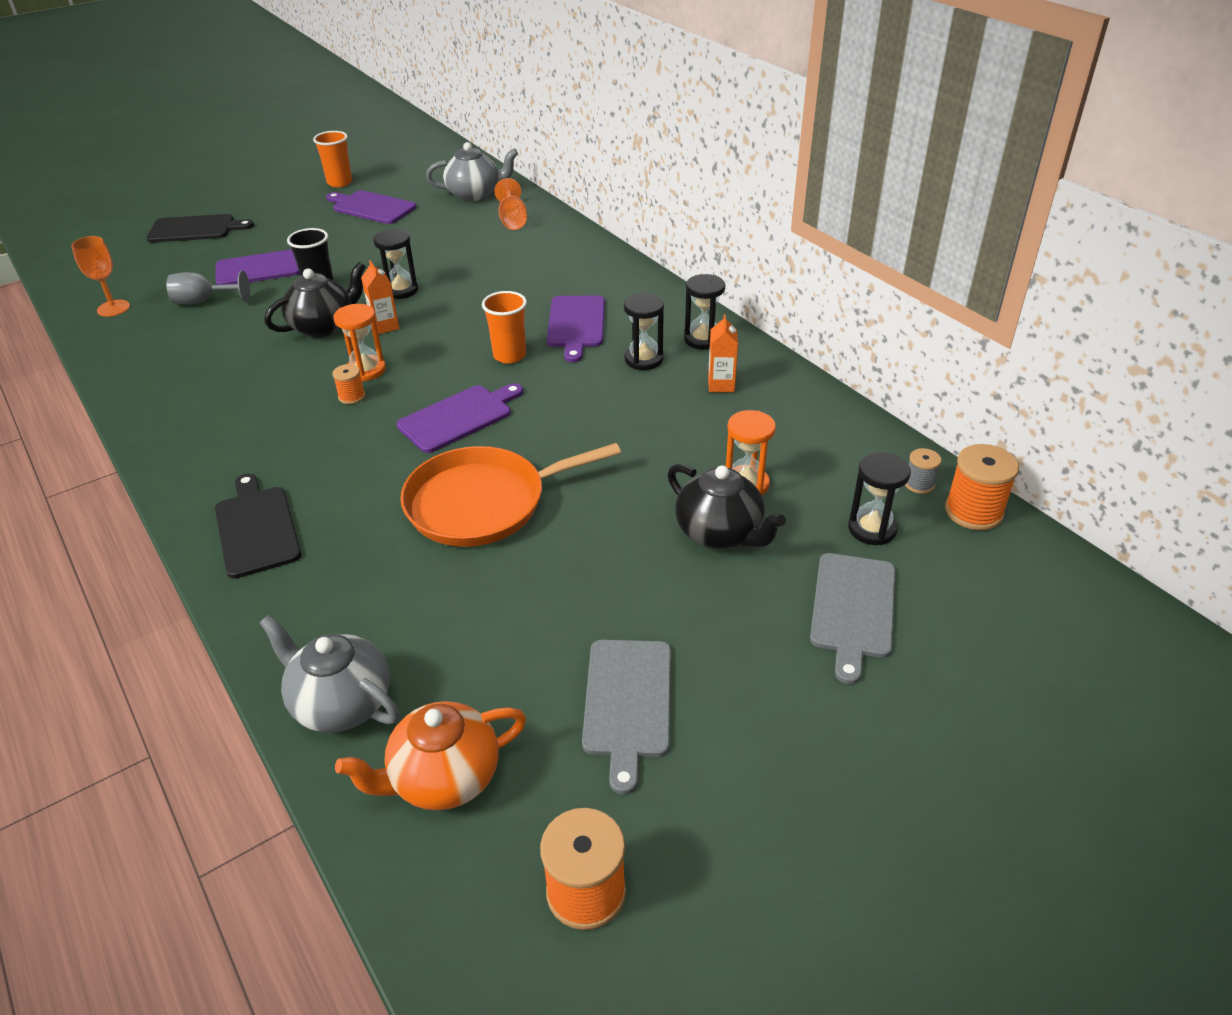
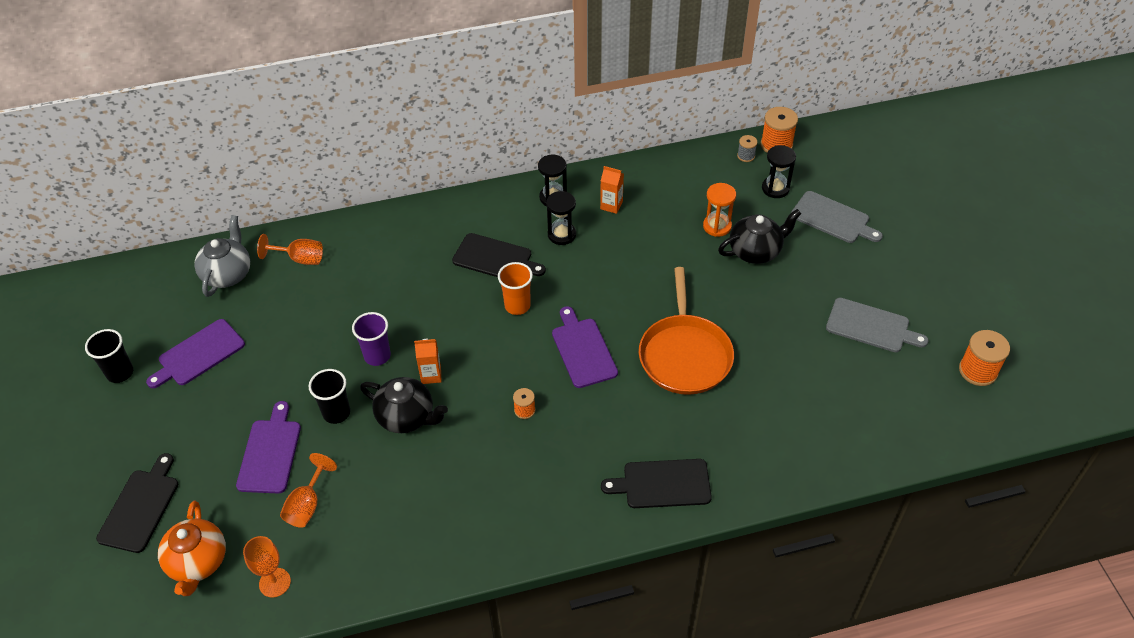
camera: 70 degrees left, 10 degrees up
(203, 301) = (307, 505): grey goblet -> orange goblet
(323, 326) = (407, 417): black teapot -> black teapot turned 135 degrees clockwise
(339, 182) = (120, 373): orange cup -> black cup
(340, 703) = (837, 453): grey teapot -> none
(366, 370) = (492, 396): orange hourglass -> none
(401, 290) = (377, 356): black hourglass -> purple cup
(443, 778) = (901, 414): orange teapot -> orange teapot (198, 562)
(576, 324) = (495, 258): purple cutting board -> black cutting board

